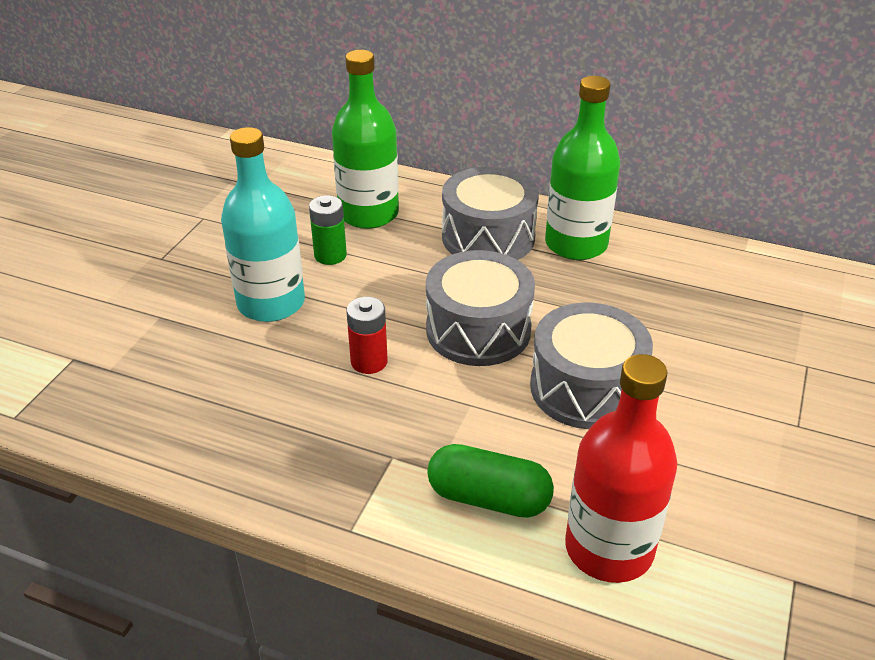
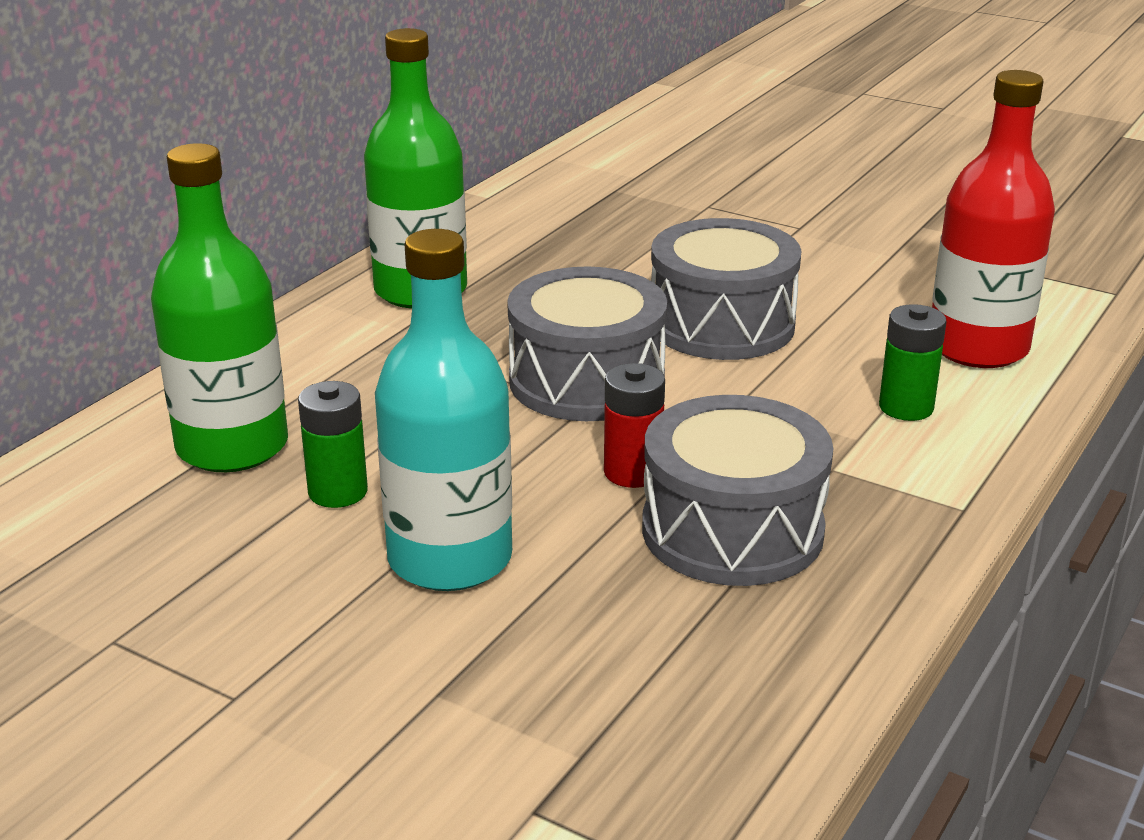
camera: 80 degrees left, 10 degrees down
(488, 237) = (366, 350): grey drum -> grey drum (732, 530)
(489, 498) = (906, 407): green capsule -> green battery

